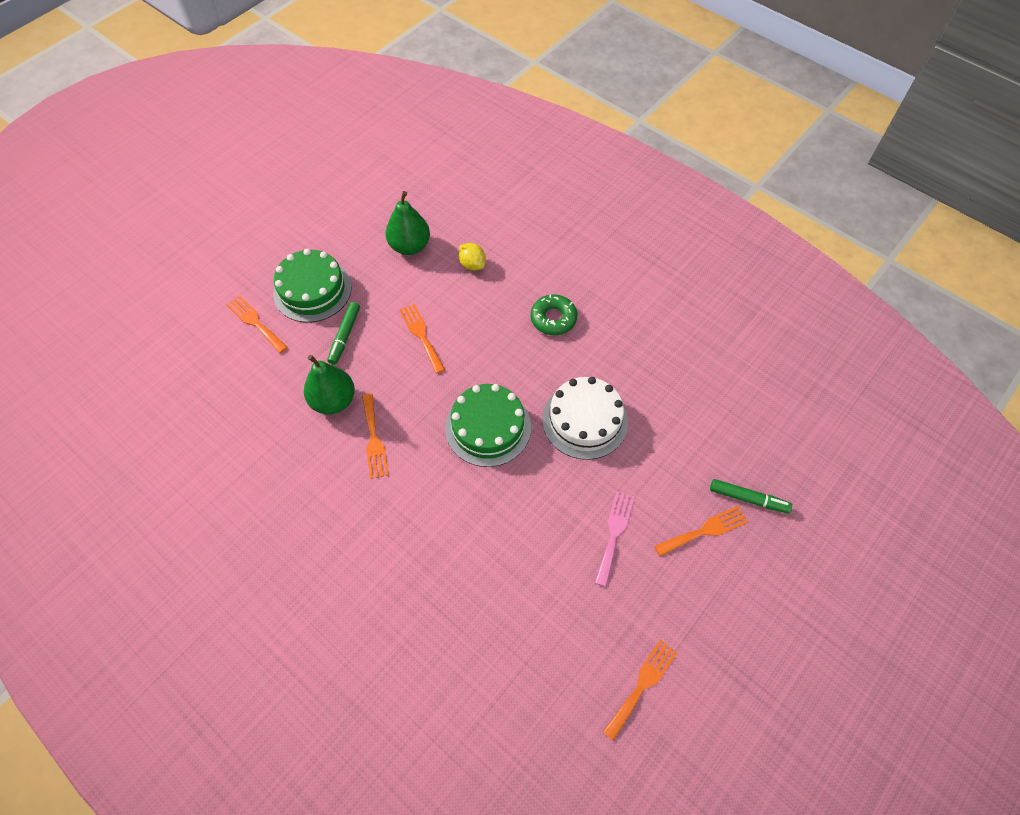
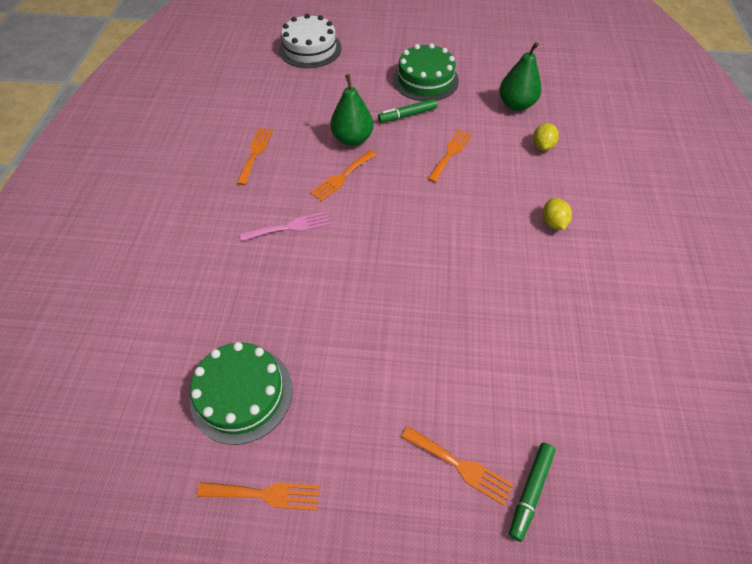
camera: 55 degrees right, 5 degrees down
(256, 323) = (373, 70): orange fork -> orange fork (255, 153)
(488, 427) = (413, 237): green cake -> green cake (241, 393)
(553, 318) = (553, 222): green donut -> yellow lemon
(585, 420) = (481, 299): white cake -> white cake (310, 49)
(614, 534) = (393, 385): pink fork -> pink fork (289, 227)
(748, 499) = (530, 491): green marker -> green marker turned 45 degrees clockwise

